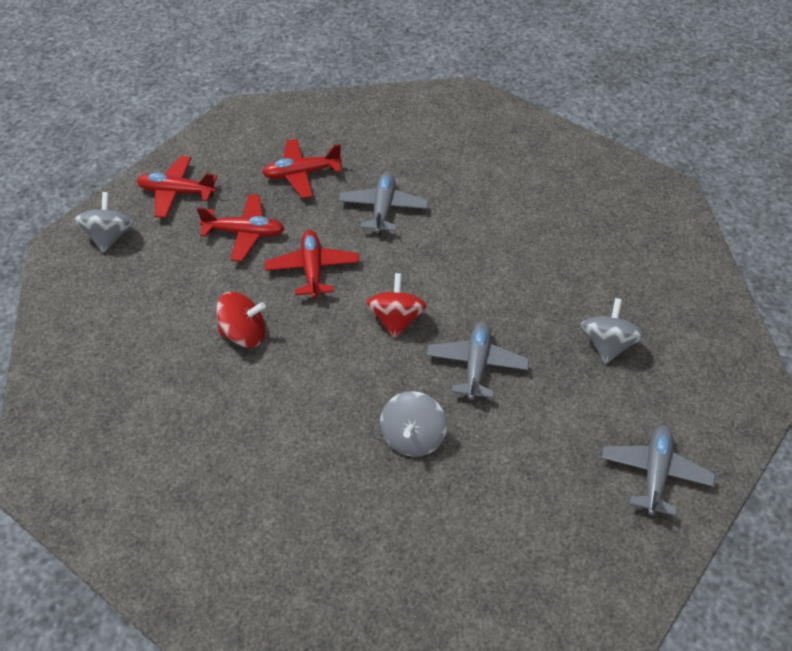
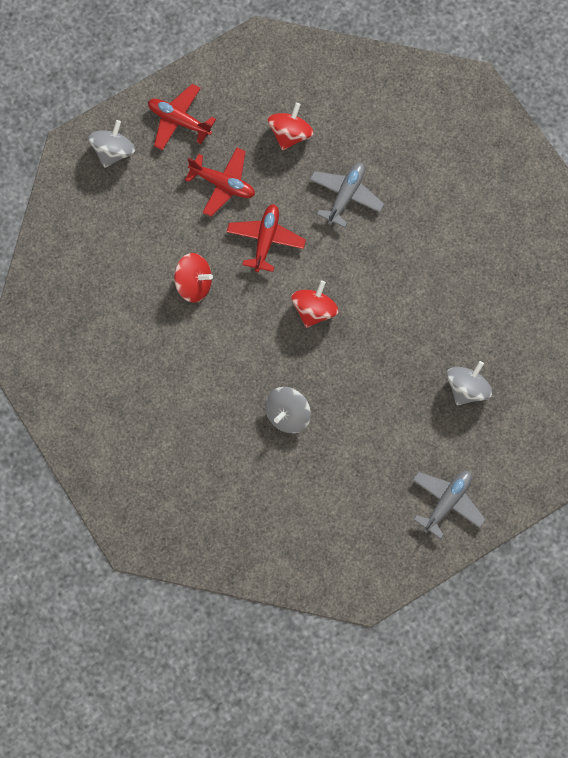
camera: 20 degrees right, 20 degrees up
(301, 174) = (290, 134): red plane -> red spinning top
(476, 365) = (359, 372): grey plane -> none

